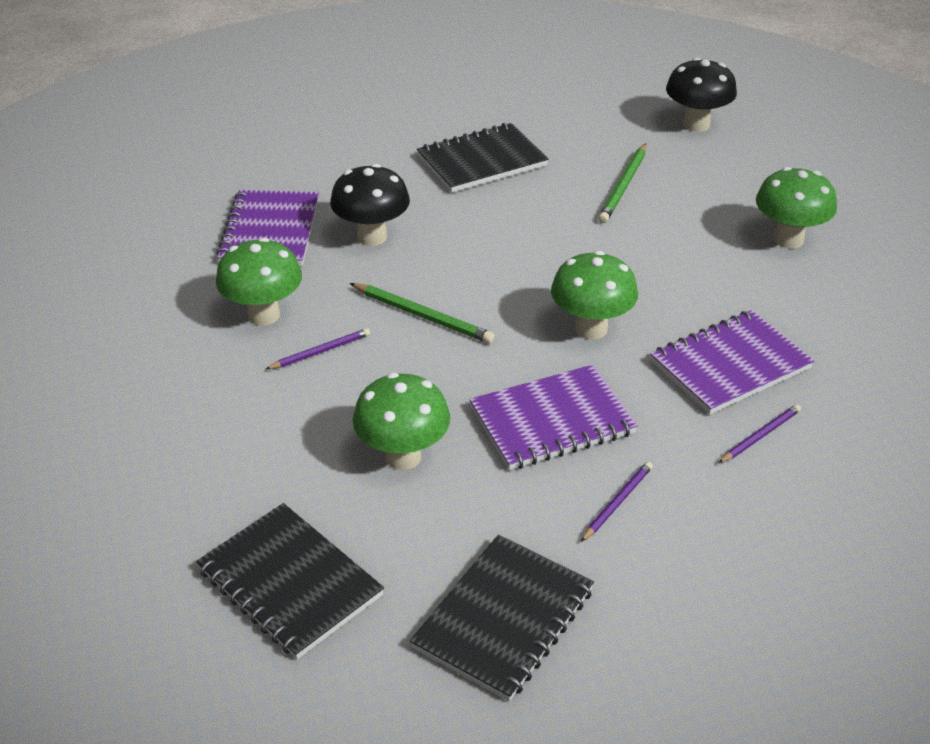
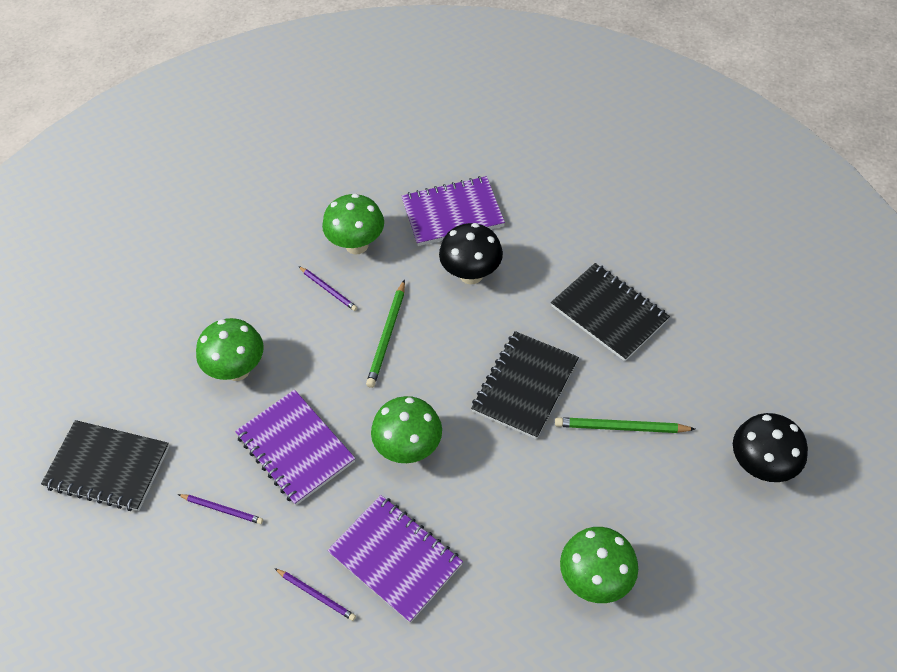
camera: 75 degrees right, 15 degrees up
(290, 583) = (118, 347): black notebook -> black notebook (525, 386)

